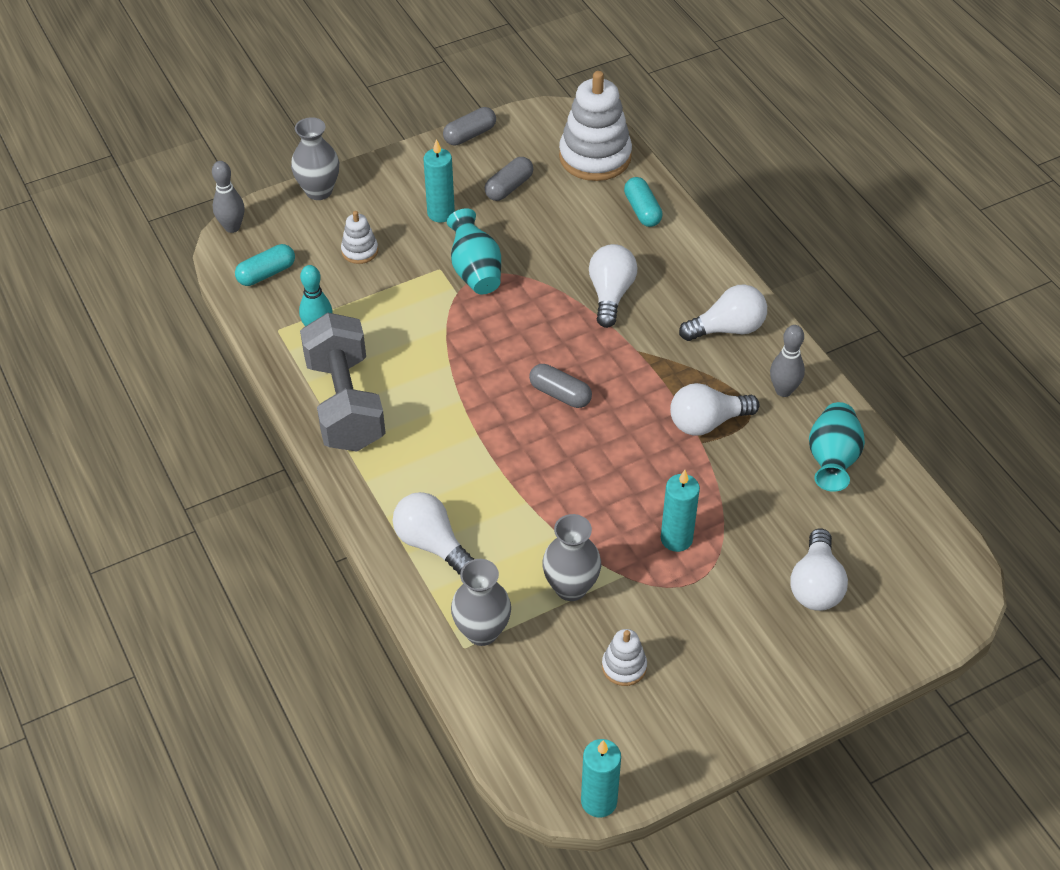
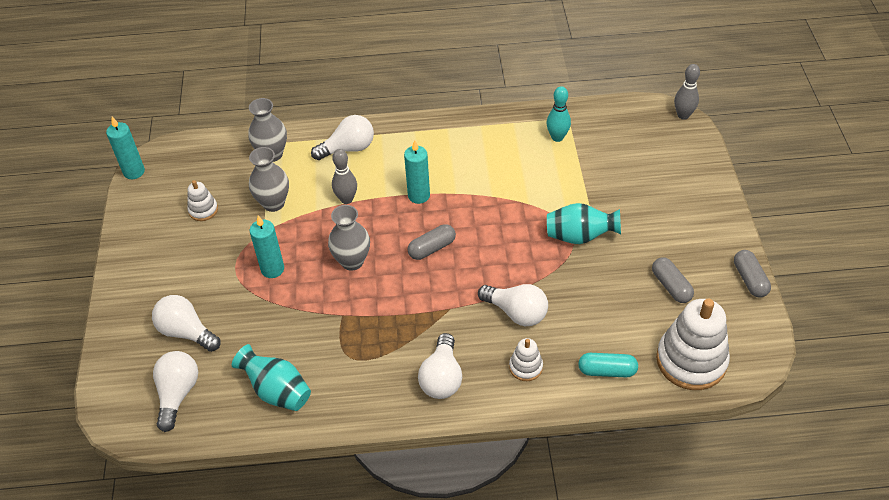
camera: 115 degrees right, 0 degrees up
(266, 273) = (626, 123): turquoise capsule -> none
(319, 191) = (707, 169): grey vase -> grey vase (352, 261)
(345, 403) = (484, 136): grey dumbbell -> none
(360, 251) = (630, 176): white stacking toy -> white stacking toy (525, 367)
(441, 213) = (654, 233): turquoise candle -> turquoise candle (419, 195)
(707, 422) = (357, 326): white light bulb -> white light bulb (178, 394)
(783, 390) = (359, 389): grey bowling pin -> grey bowling pin (346, 199)

